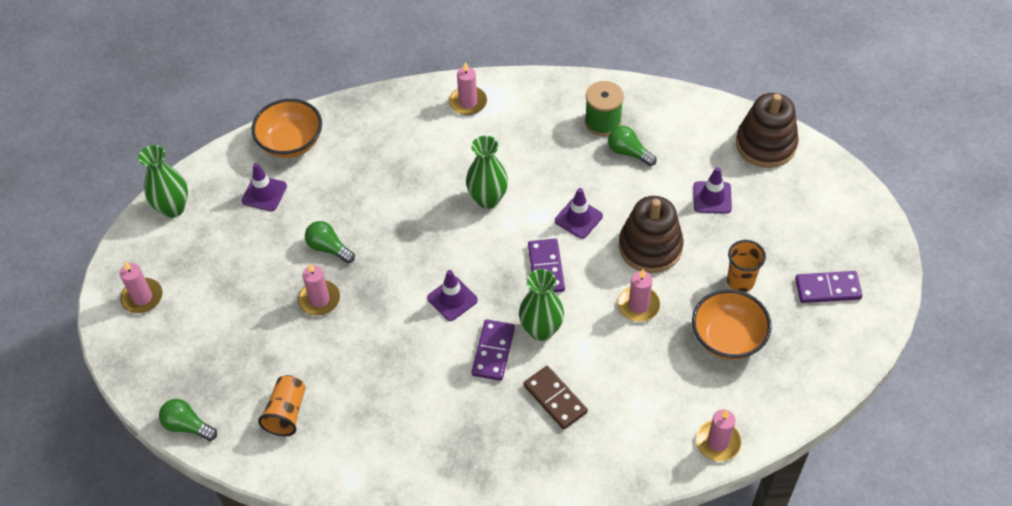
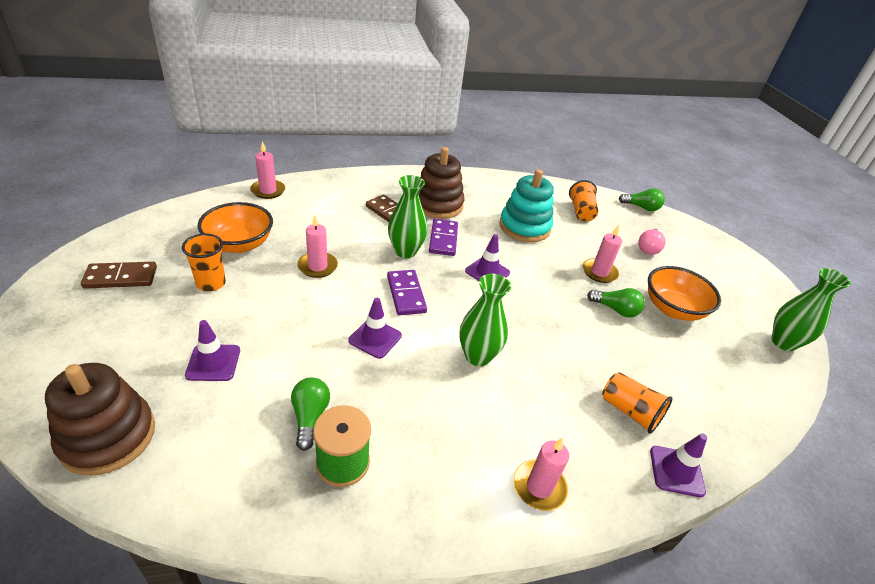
camera: 165 degrees right, 15 degrees down
(142, 297) = (739, 274): pink candle -> none
(231, 341) = (648, 248): none -> pink light bulb
(264, 193) = (711, 358): purple traffic cone -> purple traffic cone (676, 471)
(291, 143) = (726, 416): orange bowl -> orange bowl (673, 309)
(373, 149) = (630, 411): none -> orange cup
(381, 377) = (524, 227): none -> turquoise stacking toy
(628, 152) = (310, 417): green light bulb -> green light bulb turned 120 degrees counterclockwise
(650, 247) = (298, 312): brown stacking toy -> brown stacking toy (437, 205)
(827, 288) = (121, 278): purple domino -> brown domino

